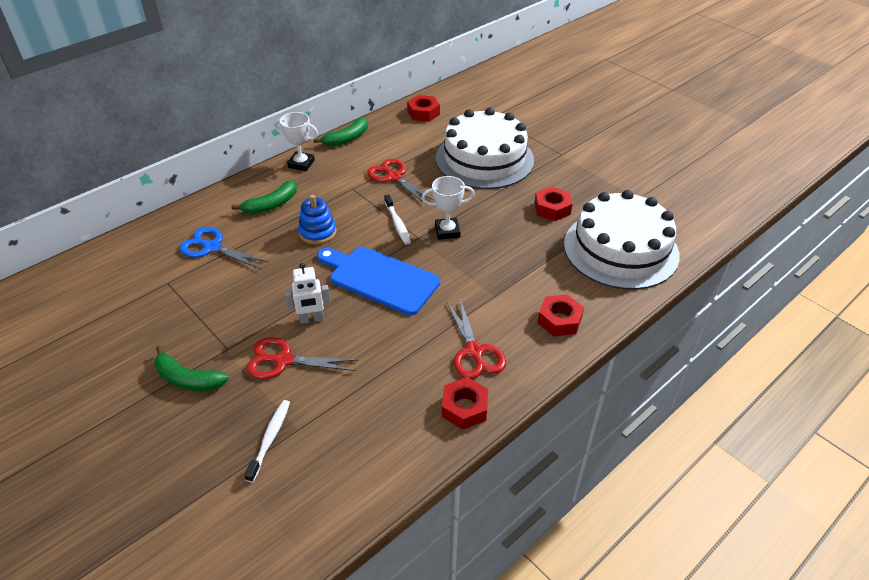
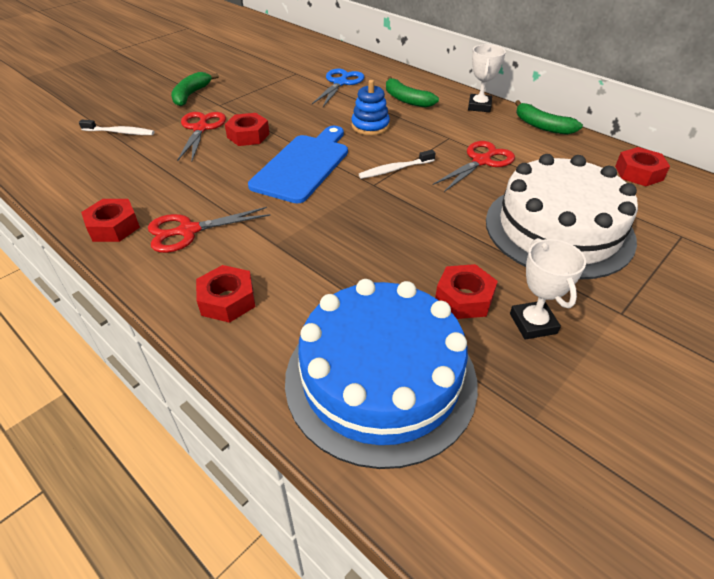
camera: 85 degrees right, 0 degrees up
(311, 319) = (248, 135): white robot -> red nut
(447, 231) = (389, 204): white trophy -> white trophy (533, 323)
(620, 249) = (380, 378): white cake -> blue cake

